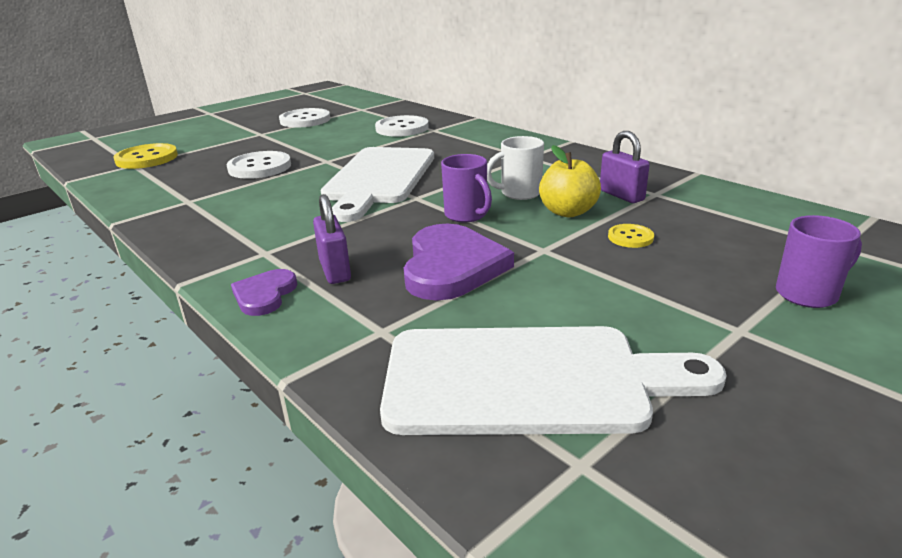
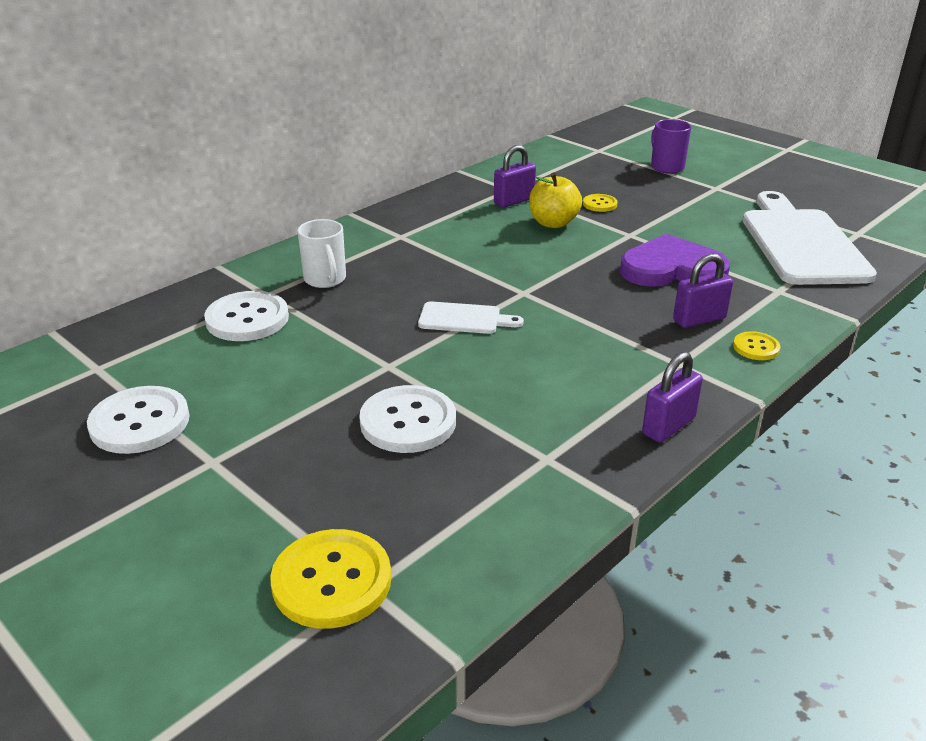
camera: 95 degrees left, 5 degrees up
(182, 241) = (668, 426): none -> purple padlock
(264, 295) = (756, 347): purple heart -> yellow button
(378, 178) = (464, 319): white cutting board -> white cutting board, size x0.46
(467, 215) = (567, 265): purple mug -> none
(519, 193) = (510, 241): white mug -> white mug (325, 280)

